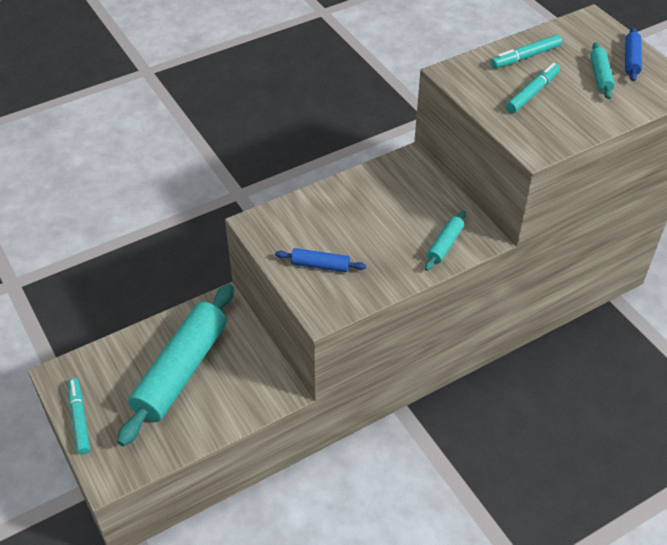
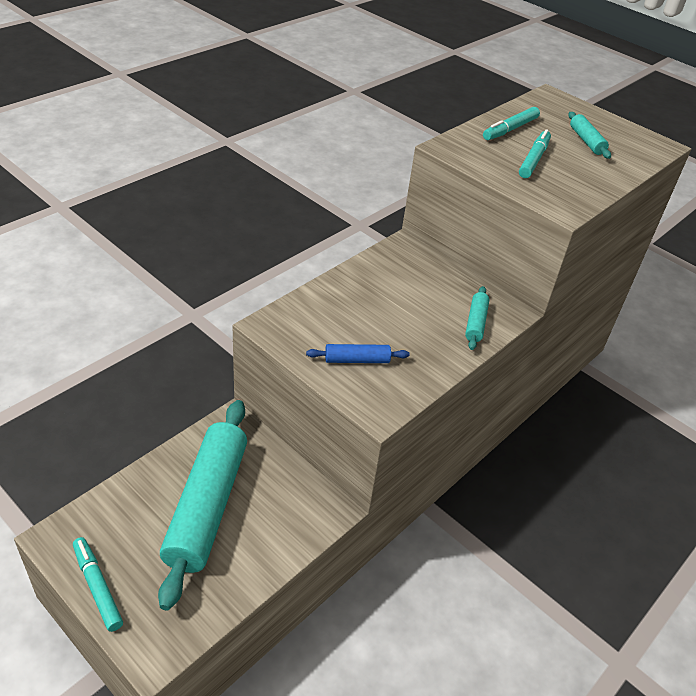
camera: 20 degrees left, 5 degrees down
(631, 60) = (605, 126): blue rolling pin -> none

